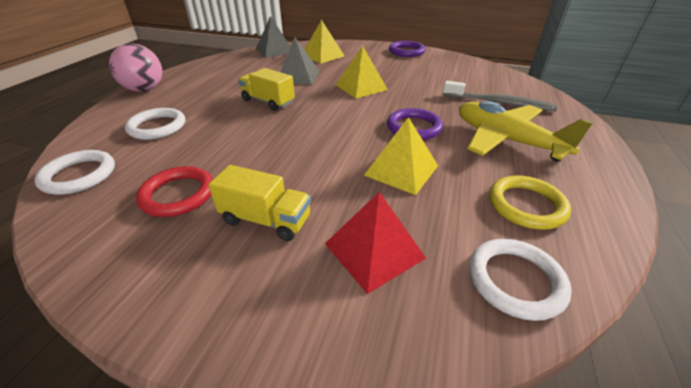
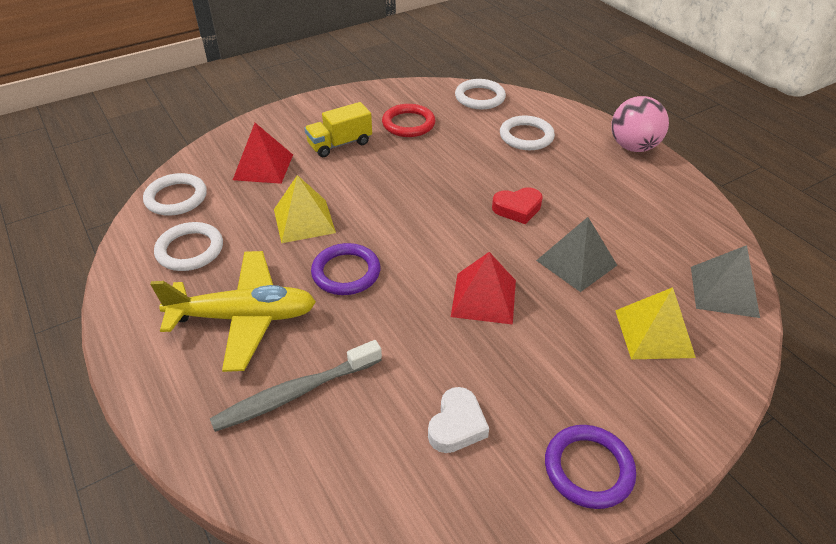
camera: 130 degrees right, 5 degrees up
(268, 102) = (517, 208): yellow truck -> red heart
(361, 87) = (483, 298): yellow pyramid -> red pyramid
(436, 71) = (457, 425): none -> white heart
(526, 205) = (190, 250): yellow ring -> white ring

